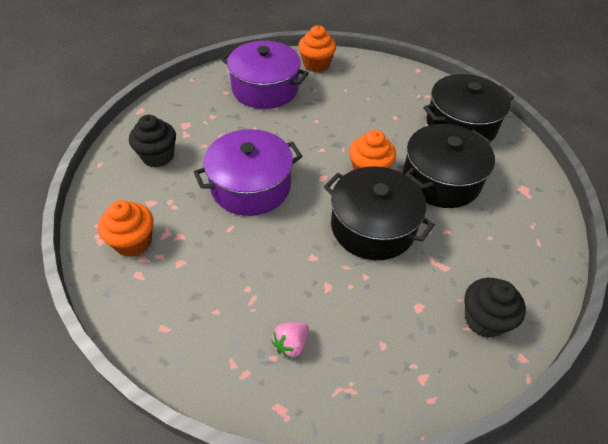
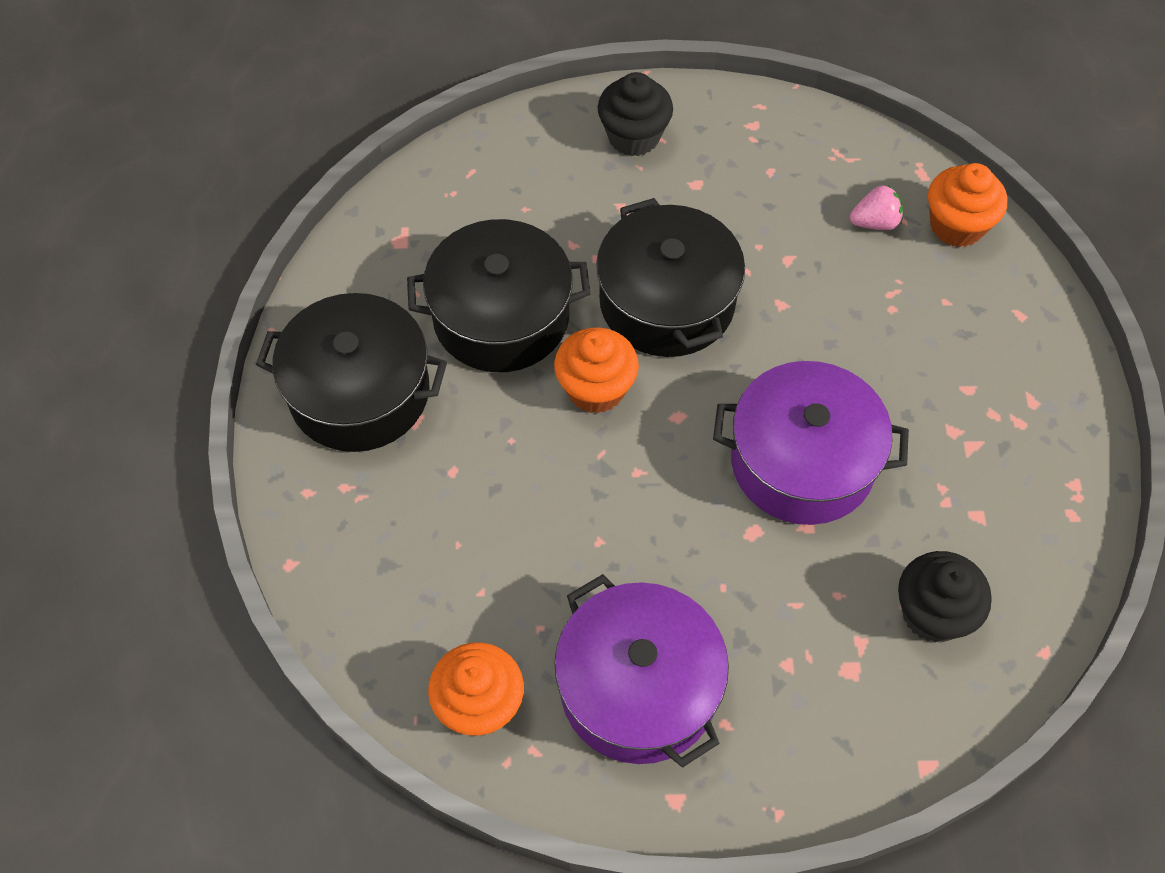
camera: 145 degrees left, 10 degrees up
(133, 242) = (1026, 457): orange cupcake -> orange cupcake (956, 226)

